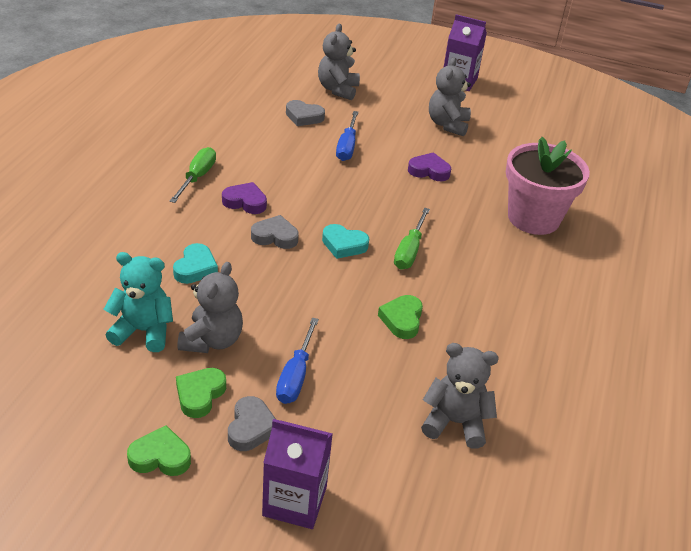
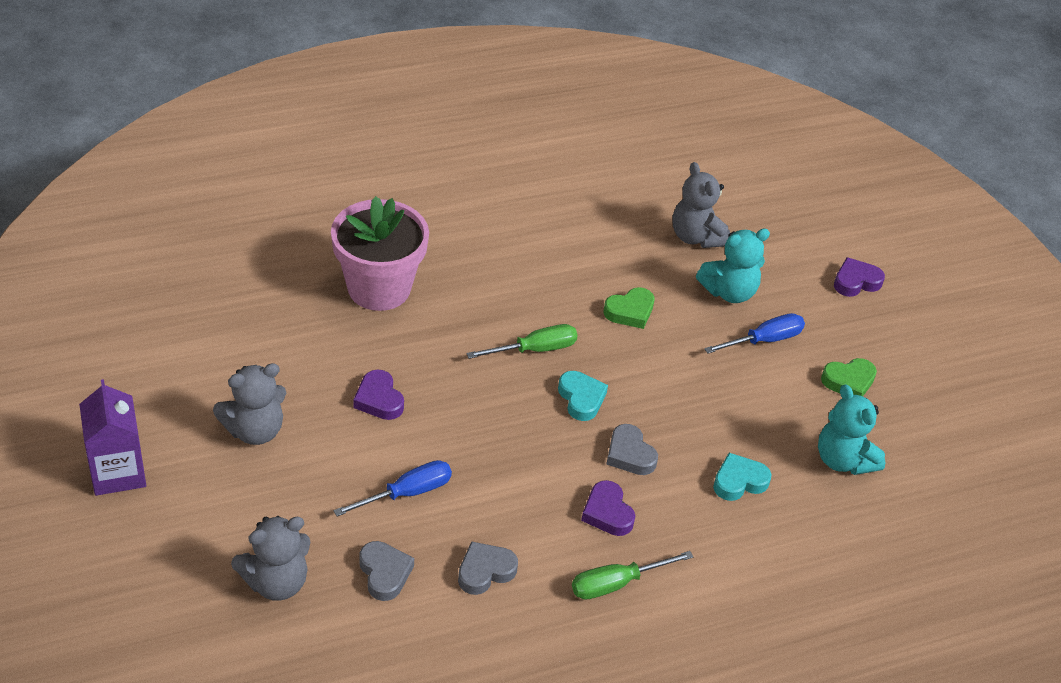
camera: 130 degrees left, 5 degrees up
(160, 457) = (916, 366): green heart -> none
(212, 340) = (796, 411): grey teddy bear -> none
(251, 428) = (836, 336): grey heart -> grey heart (485, 571)
(294, 501) = (856, 282): purple carton -> purple heart
(368, 394) = (729, 292): none -> turquoise teddy bear

